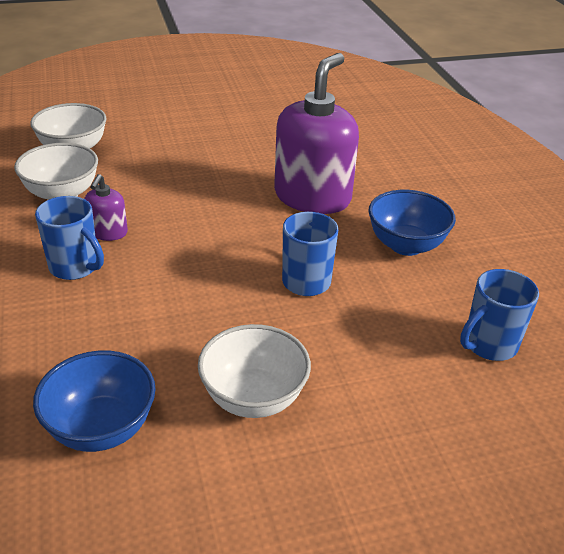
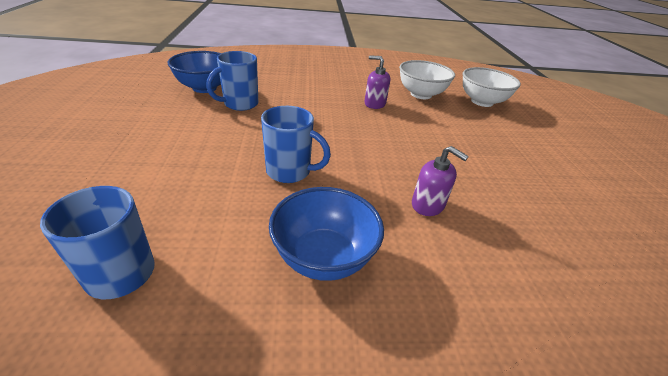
camera: 100 degrees right, 0 degrees up
(75, 267) = (339, 92): blue mug -> blue mug (240, 104)
(253, 398) = (184, 128): white bowl -> none
(312, 197) = (428, 205): purple soap dispenser -> purple soap dispenser, size x0.45

